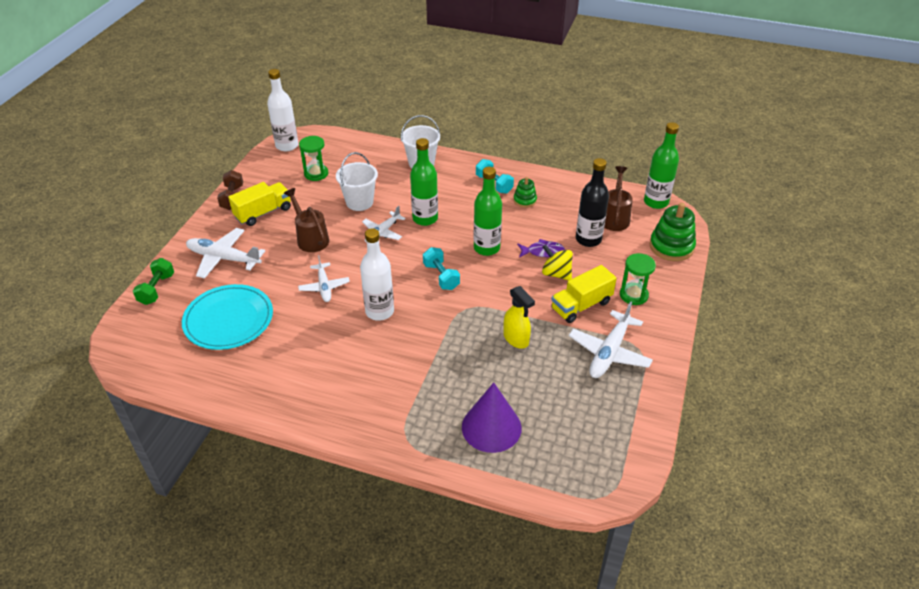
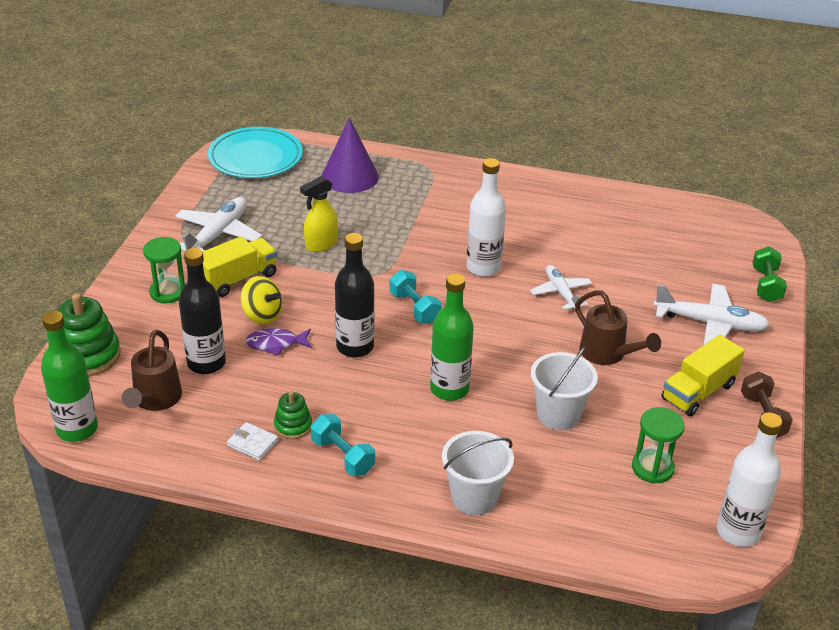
camera: 175 degrees right, 5 degrees down
(228, 320) = (656, 256): turquoise plate -> turquoise plate (255, 157)
(383, 232) = (507, 366): white plane -> none
(486, 248) = (355, 347): green bottle -> black bottle
(516, 339) = (321, 244): yellow spray bottle -> yellow spray bottle turned 90 degrees counterclockwise
(548, 192) = (252, 443): none -> white wallet

